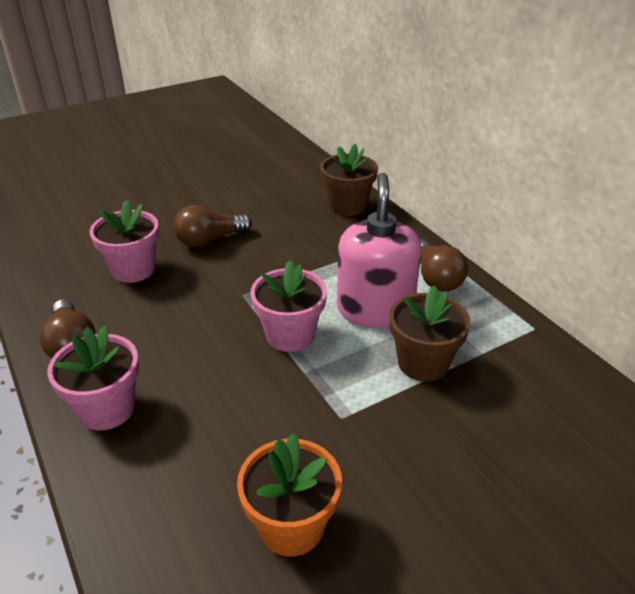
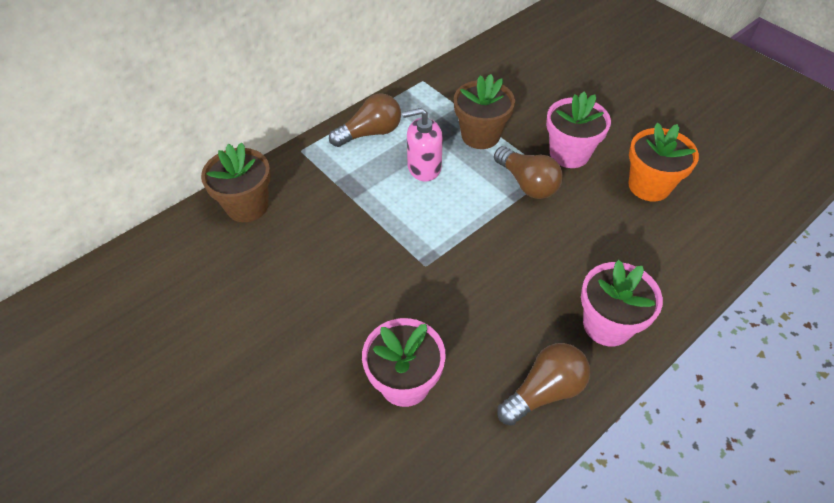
camera: 100 degrees left, 15 degrees up
(209, 240) = (332, 321): brown light bulb -> brown light bulb (527, 183)
(290, 335) = (474, 218): pink flower pot -> pink flower pot (569, 154)
(375, 309) = (424, 167): pink soap dispenser -> pink soap dispenser, size x0.63

